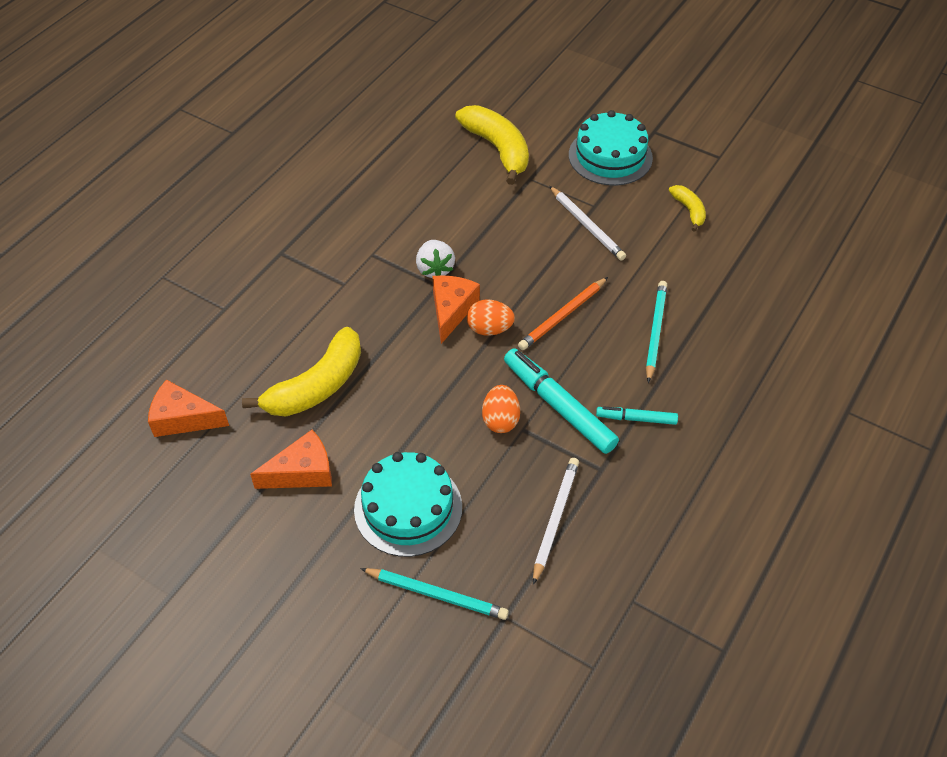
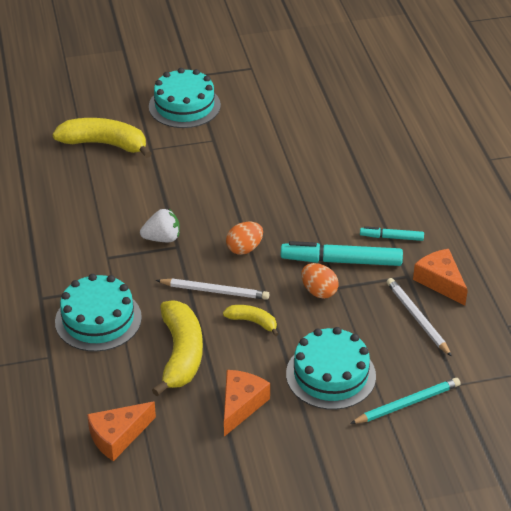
camera: 45 degrees left, 10 degrees down
(296, 304) = (98, 319): none -> turquoise cake
(435, 269) = (162, 238): white strawberry -> white strawberry turned 45 degrees counterclockwise
(451, 310) = (206, 254): orange cheese -> orange cheese (440, 282)
(563, 315) = (278, 212): orange pencil -> none
(586, 225) = (224, 154): white pencil -> white pencil (214, 291)
(636, 419) = (391, 237): turquoise marker -> turquoise marker turned 45 degrees clockwise
(655, 332) = (341, 186): turquoise pencil -> none
(689, 210) = (273, 108): yellow banana -> yellow banana (252, 322)

